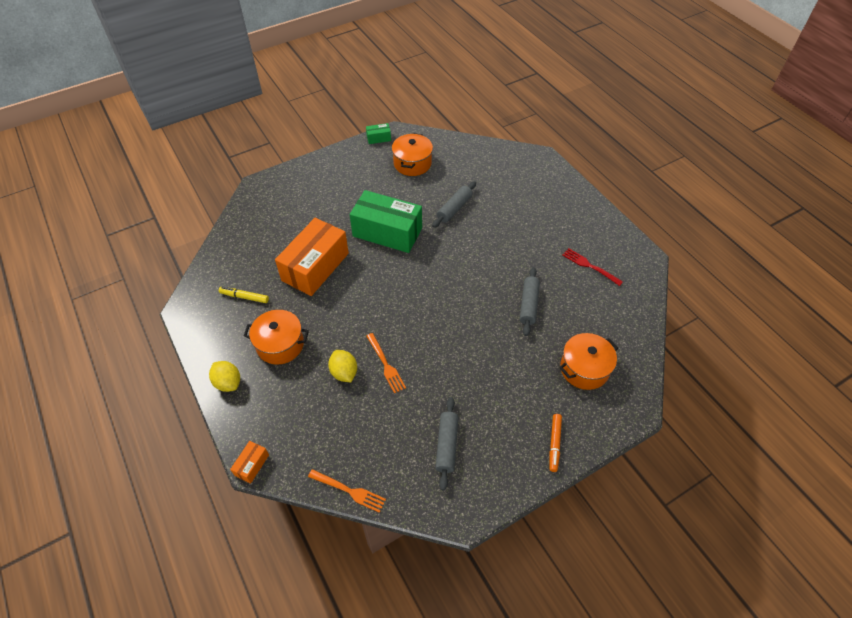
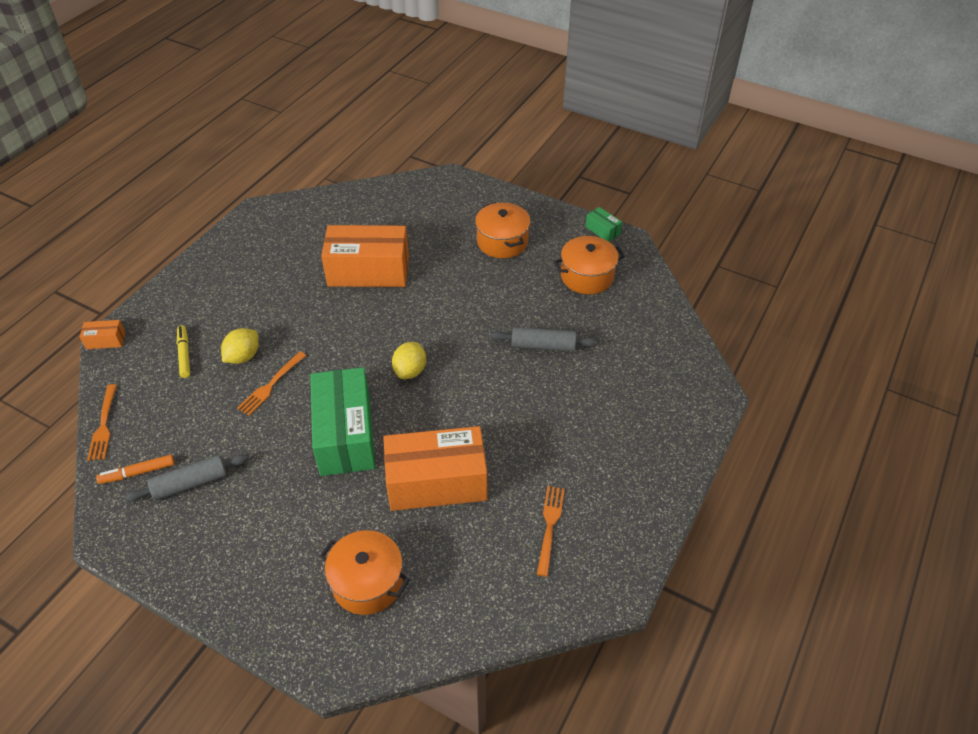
camera: 60 degrees right, 5 degrees down
(228, 382) = (189, 280): yellow lemon -> yellow lemon (410, 371)
(244, 297) = (296, 241): yellow marker -> yellow marker (184, 354)
(280, 345) = (252, 293): orange pot -> orange pot (502, 242)
(387, 232) = (459, 304): green box -> green box (345, 435)
(528, 305) = (436, 482): grey rolling pin -> orange box
(554, 444) = (237, 590): orange marker -> orange marker (138, 473)
(590, 266) = (550, 526): red fork -> orange fork

